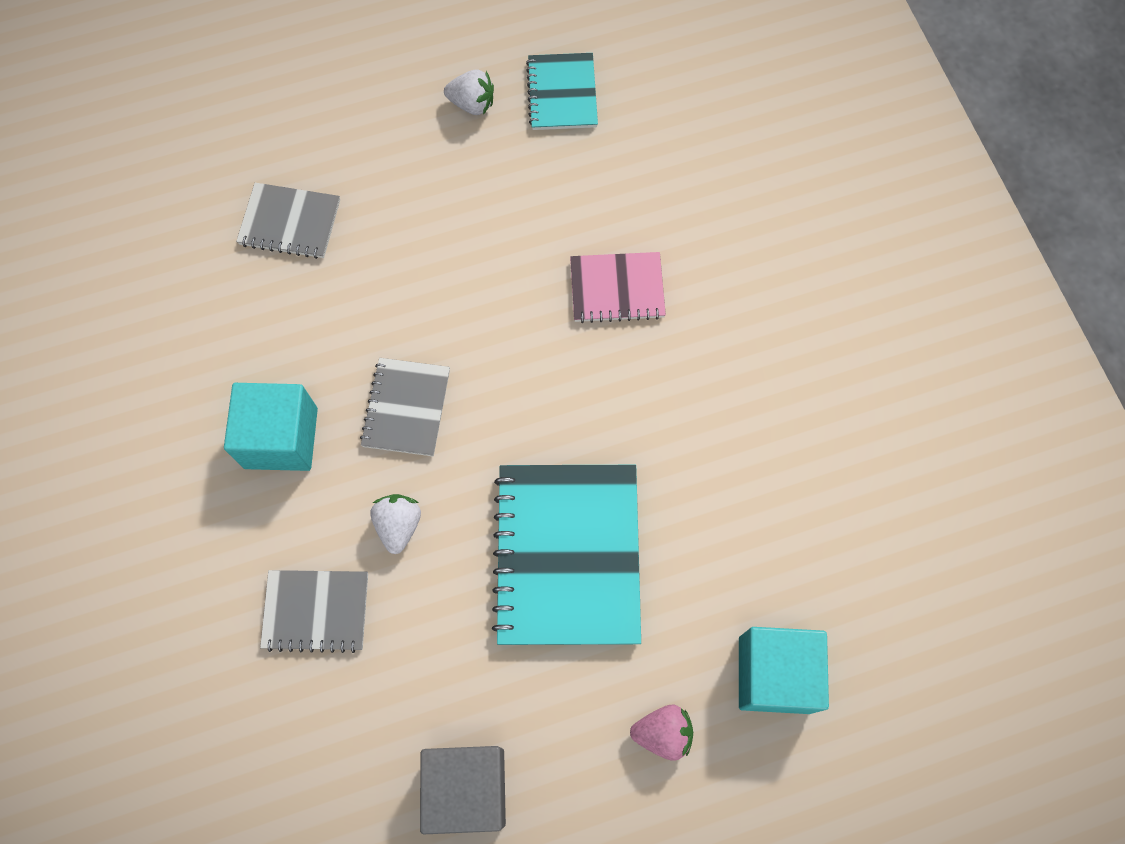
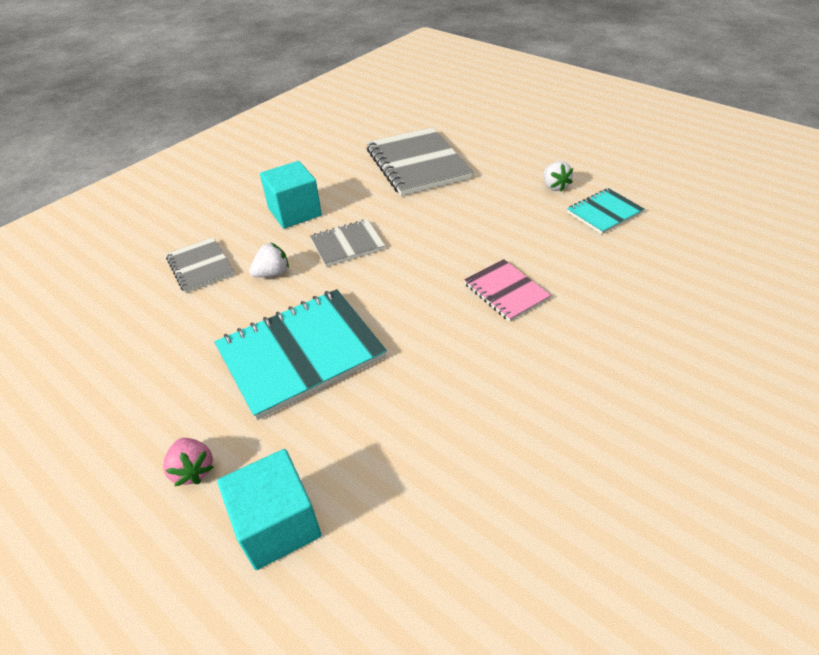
camera: 60 degrees right, 25 degrees down
(290, 223) = (417, 164): grey notebook -> grey notebook, size x1.82
(467, 788) = (111, 379): grey cube -> none

